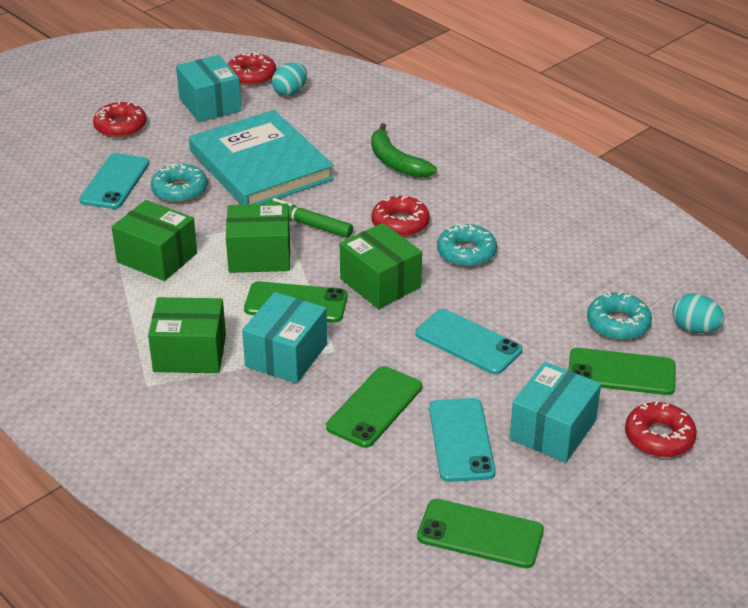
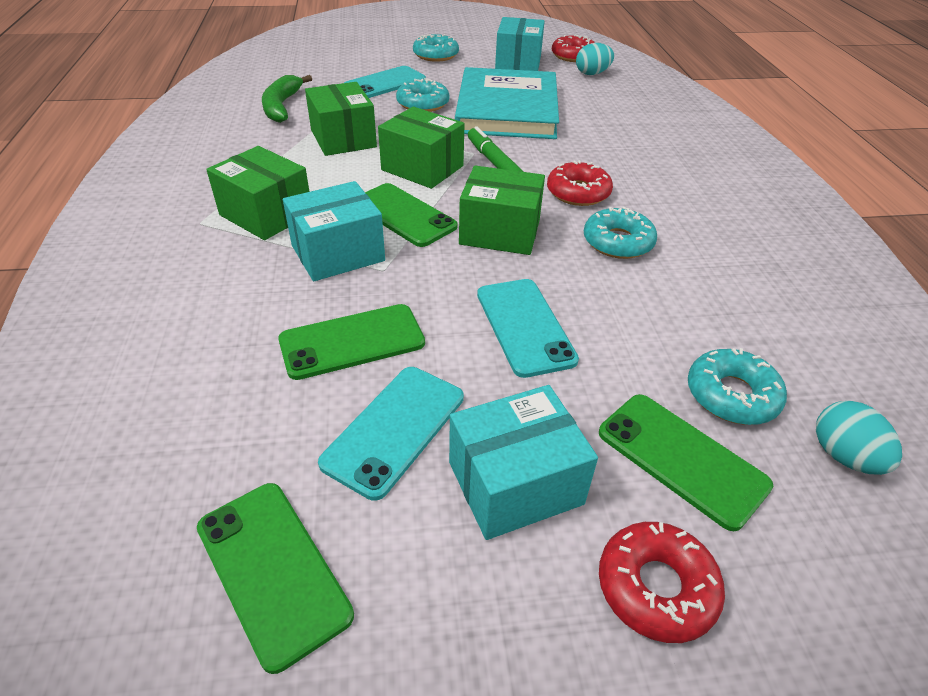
camera: 35 degrees right, 5 degrees up
(120, 126) = (436, 55): red donut -> turquoise donut
(380, 283) = (500, 232): green box -> green box turned 75 degrees counterclockwise
(396, 162) = (629, 146): green banana -> green banana (282, 106)

